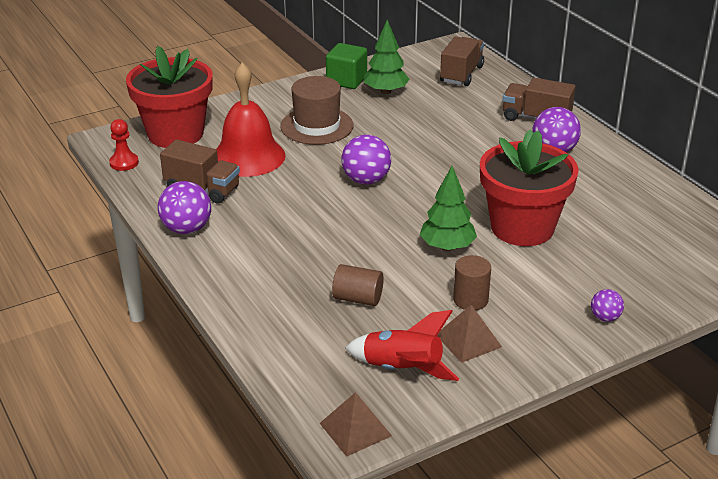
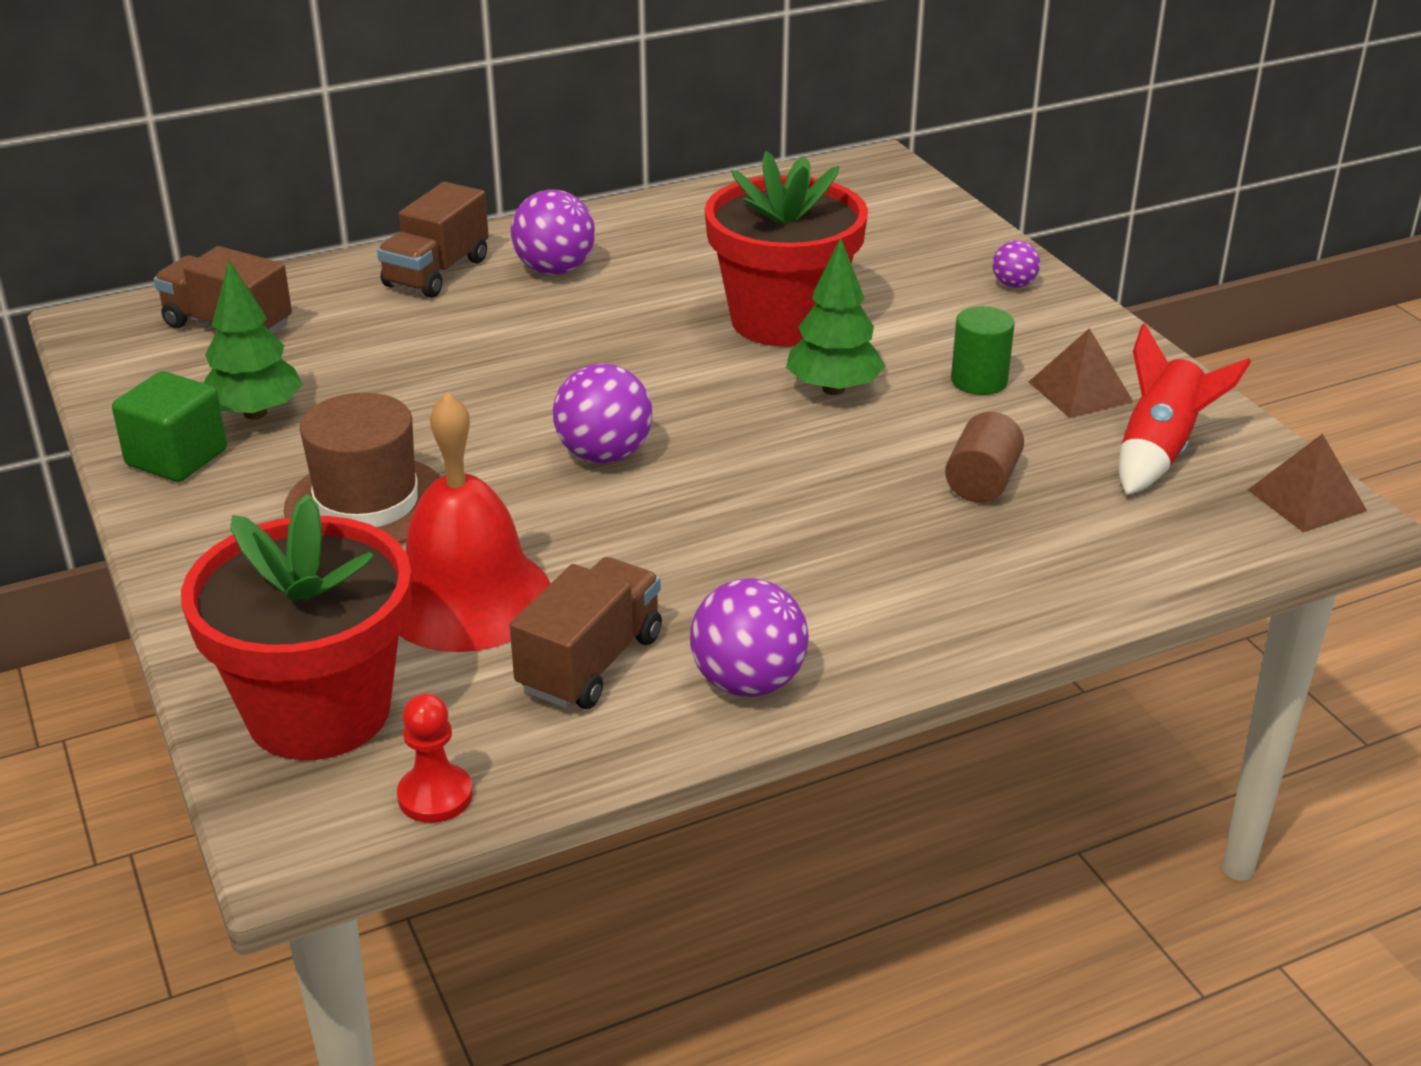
camera: 85 degrees left, 0 degrees up
(470, 300) = (979, 381): brown cylinder -> green cylinder

